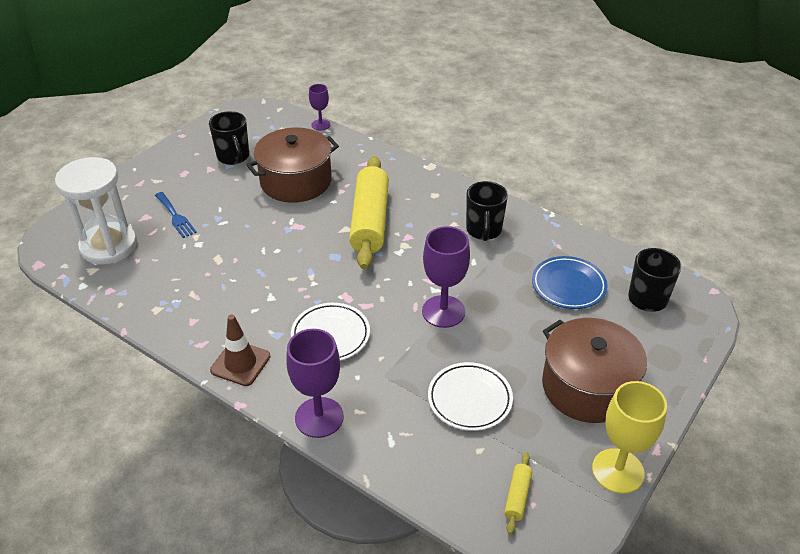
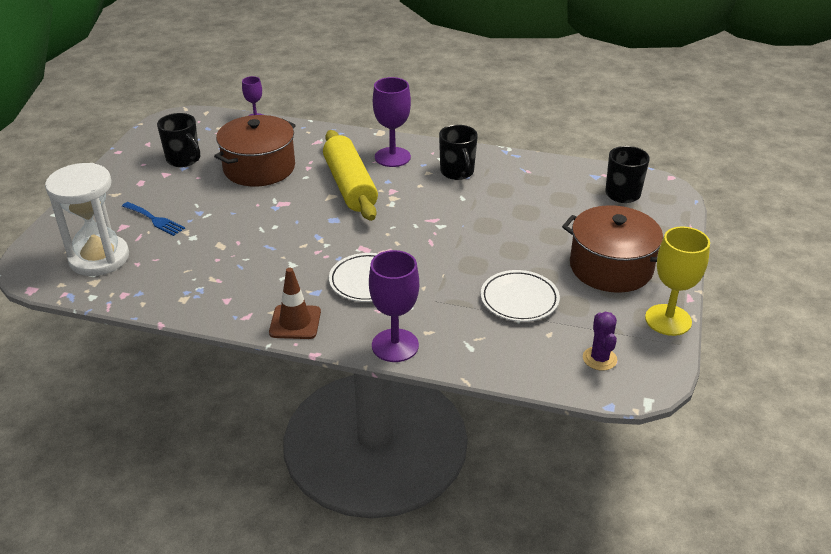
camera: 20 degrees left, 5 degrees down
(443, 311) = (458, 240): purple goblet -> purple goblet (392, 157)
(517, 496) = (599, 359): yellow rolling pin -> purple cactus
(568, 286) = (553, 198): blue plate -> none

